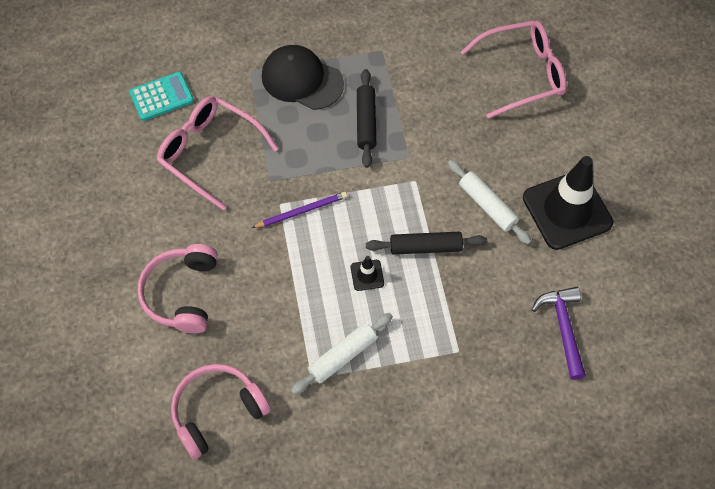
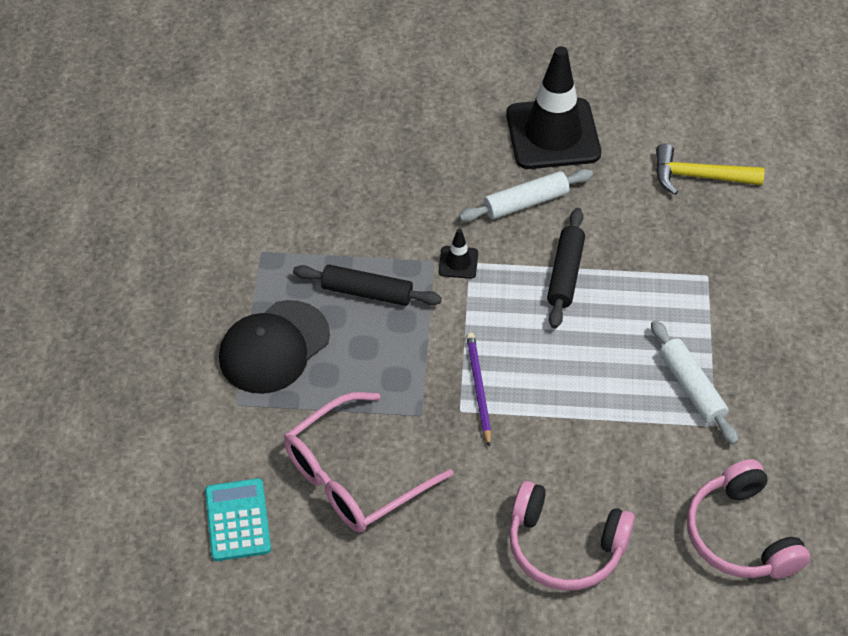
camera: 75 degrees left, 10 degrees down
(367, 275) = (588, 340): black traffic cone -> black traffic cone (458, 262)
(522, 74) = (352, 124): pink glasses -> none
(563, 328) = (698, 176): purple hammer -> yellow hammer

